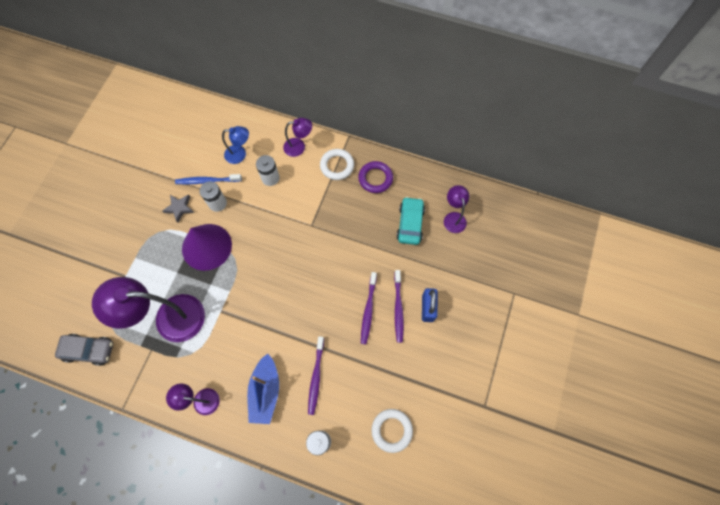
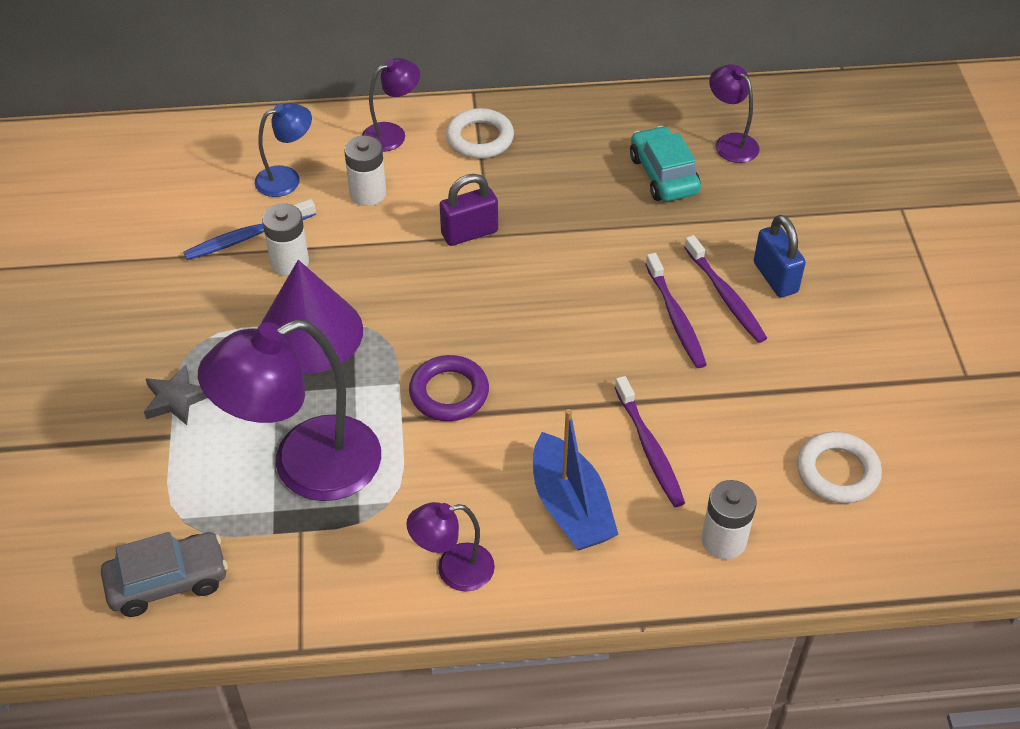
camera: 25 degrees left, 20 degrees down
(179, 208) = (218, 294): grey star -> grey star (176, 399)
(303, 220) = (469, 233): none -> purple padlock
(375, 178) = (560, 134): purple ring -> purple ring (449, 393)

